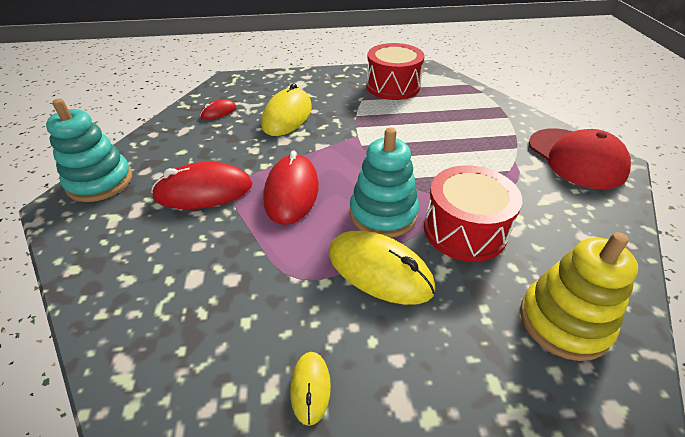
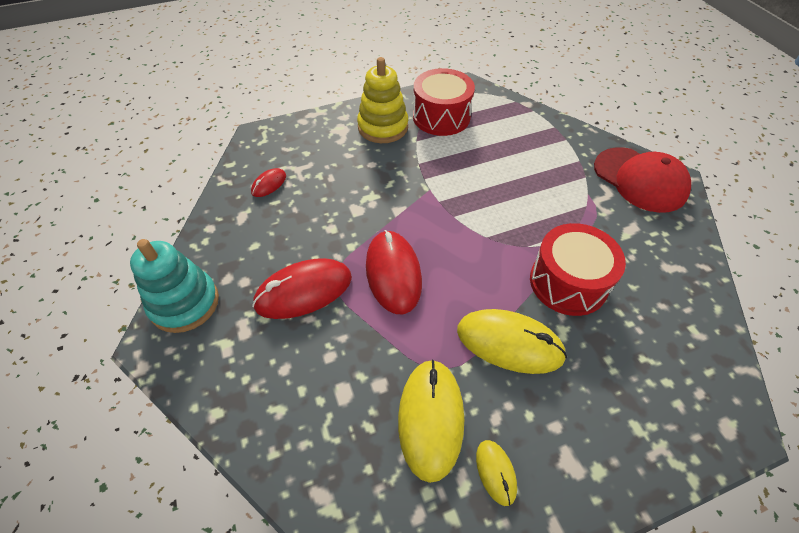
camera: 15 degrees left, 10 degrees up
(287, 116) = (347, 176): yellow mouse -> yellow mouse (431, 418)
(383, 214) = (490, 280): turquoise stacking toy -> none
(564, 321) = (673, 357): yellow stacking toy -> yellow stacking toy (383, 127)

